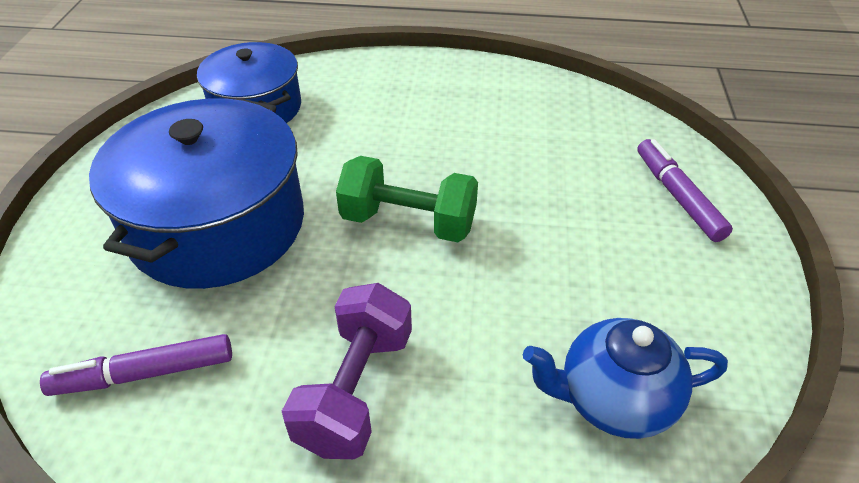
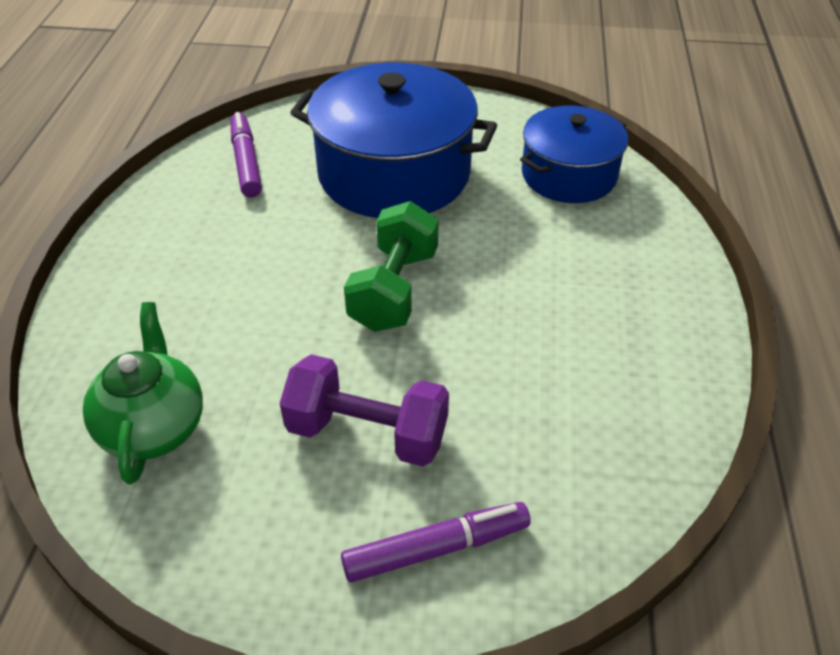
camera: 90 degrees right, 0 degrees up
(355, 389) = (207, 263): purple dumbbell -> purple dumbbell (367, 433)
(613, 400) = (154, 427): blue teapot -> green teapot

